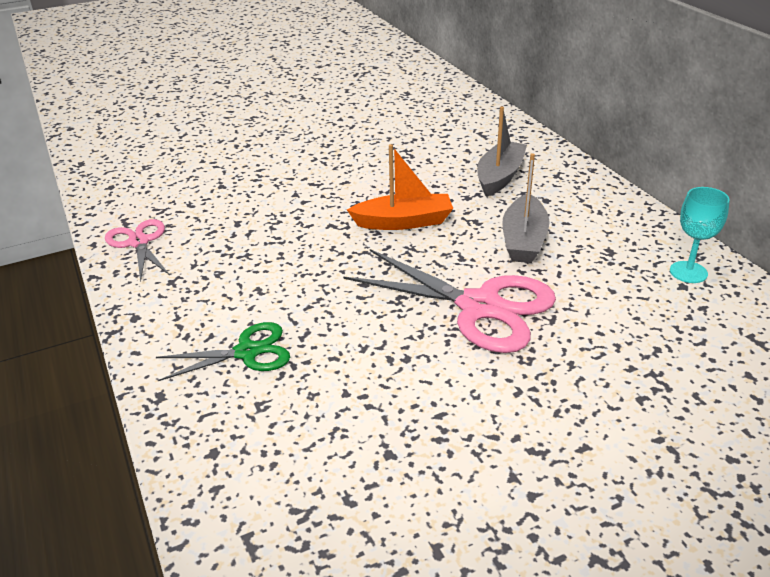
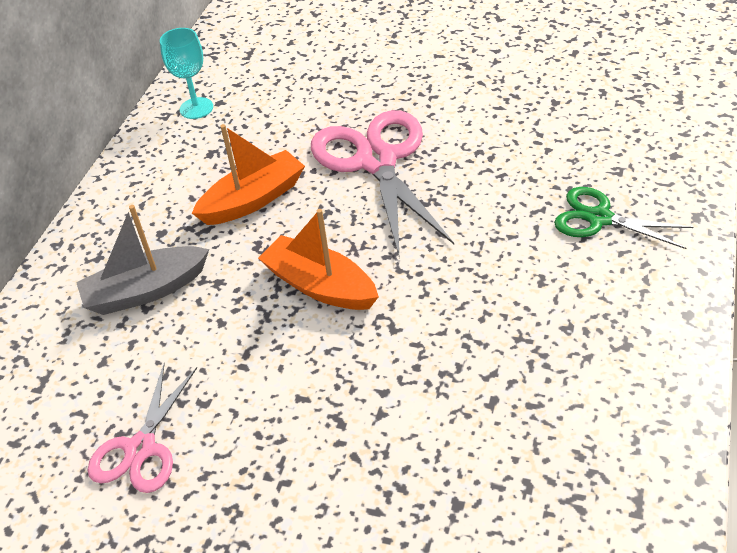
camera: 135 degrees left, 10 degrees up
(139, 242) = (636, 441): pink scissors -> pink scissors (140, 448)
(524, 240) = (253, 200): grey boat -> orange boat

